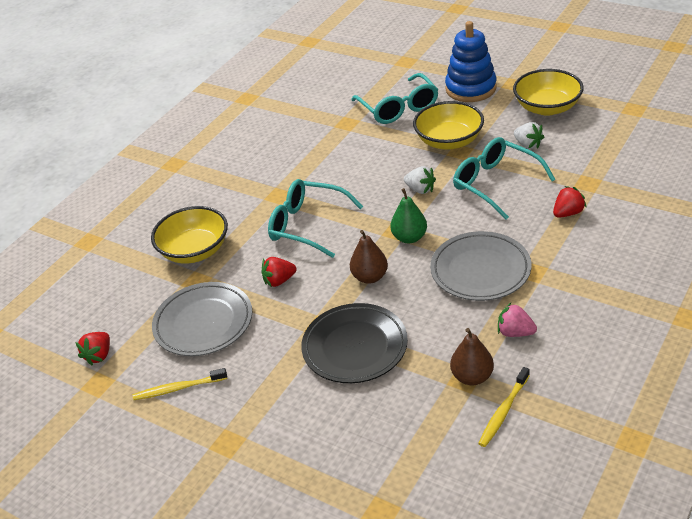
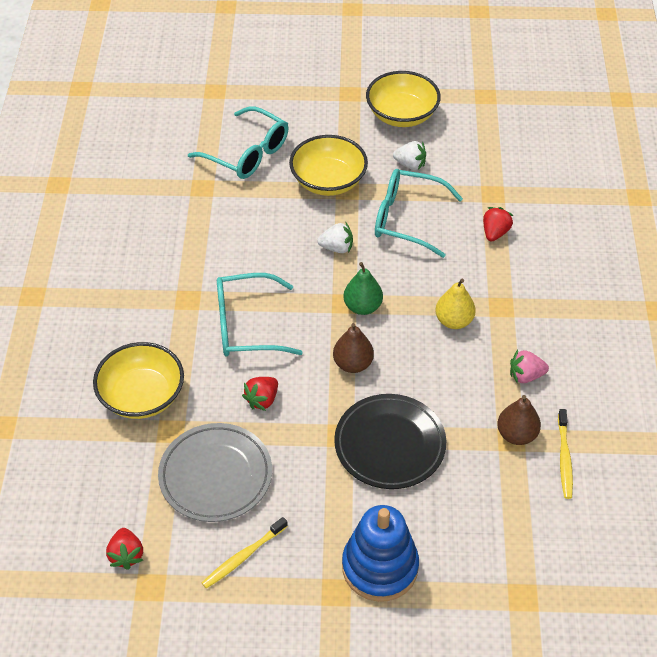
camera: 35 degrees left, 10 degrees up
(470, 88) = (309, 110): blue stacking toy -> blue stacking toy (380, 567)
(480, 270) = (454, 321): grey plate -> yellow pear

